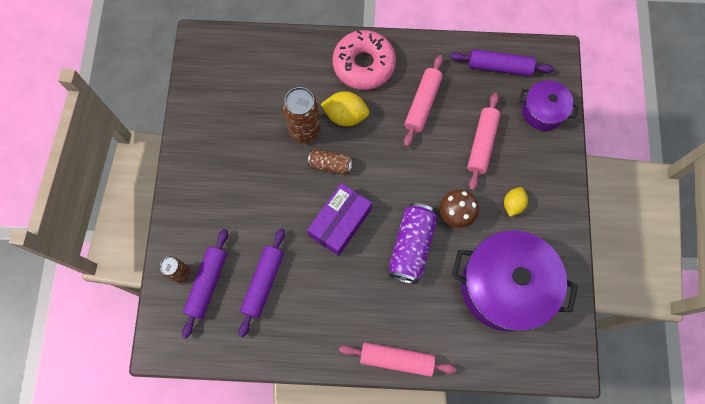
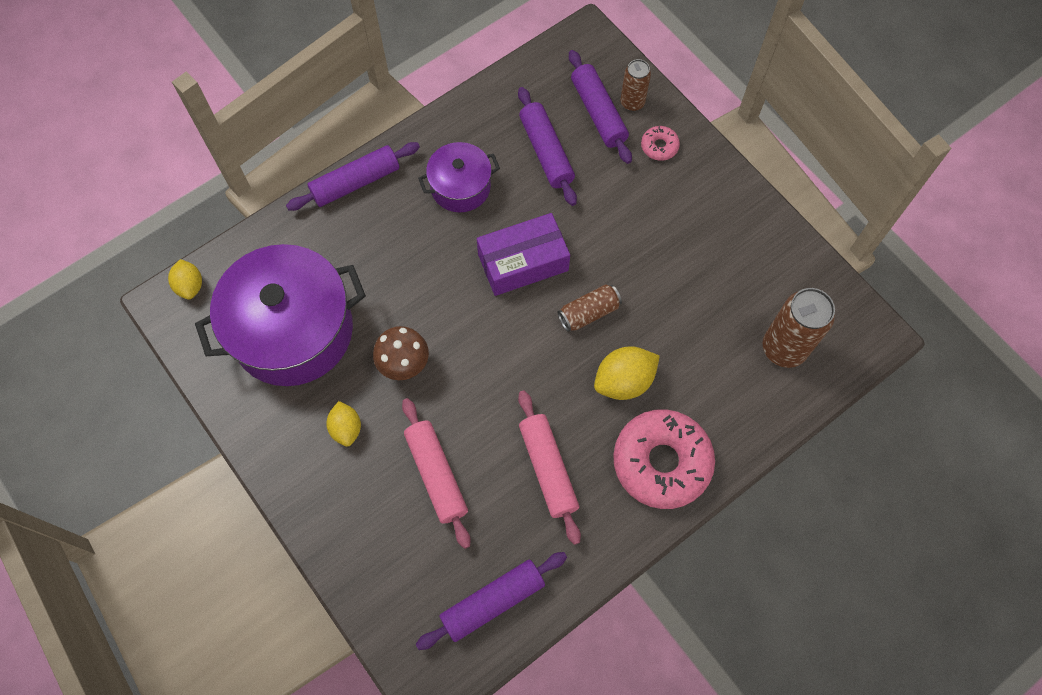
camera: 140 degrees right, 5 degrees down
(195, 230) = (659, 146): none -> pink donut
(305, 130) = (652, 328): brown can -> brown can (783, 348)
(340, 222) = (523, 262): purple box -> purple box turned 75 degrees clockwise
(396, 359) = (355, 183): pink rolling pin -> purple rolling pin
(411, 246) = (426, 296): purple can -> none
(543, 111) = (391, 582): purple pot -> purple pot (460, 187)
(549, 368) = (190, 286): none -> yellow lemon

